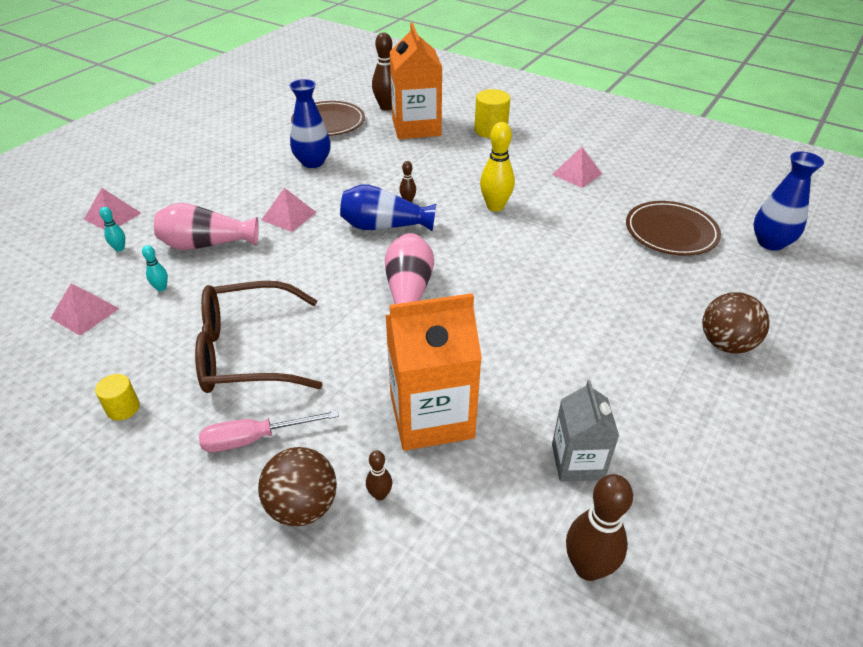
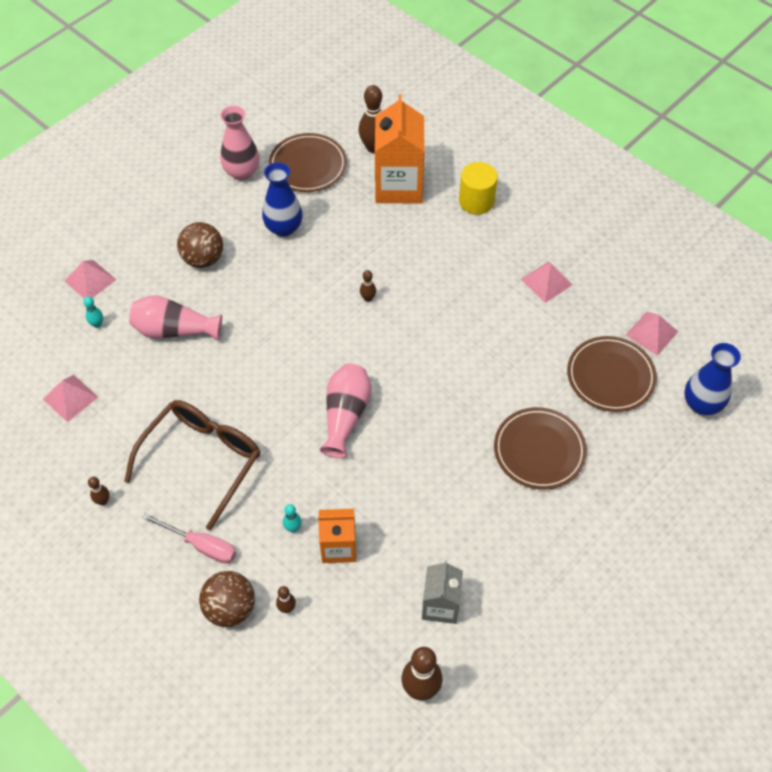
camera: 10 degrees right, 15 degrees up
(123, 408) = (103, 501): yellow cylinder -> brown bowling pin
(161, 288) = (133, 378): turquoise bowling pin -> turquoise bowling pin (293, 528)
(248, 352) = (202, 460): brown glasses -> brown glasses turned 120 degrees clockwise
(255, 438) = (201, 545): pink screwdriver -> pink screwdriver turned 150 degrees counterclockwise
(266, 131) = (242, 172): none -> pink vase
(289, 216) = (252, 303): pink pyramid -> pink pyramid (651, 333)
(384, 226) = (339, 330): blue vase -> none
(431, 416) = (338, 547): orange carton -> orange carton, size x0.59
(495, 207) = (450, 318): yellow bowling pin -> none
(628, 297) = (539, 450): none -> brown plate
(725, 344) = (604, 515): brown ball -> brown ball (203, 259)

